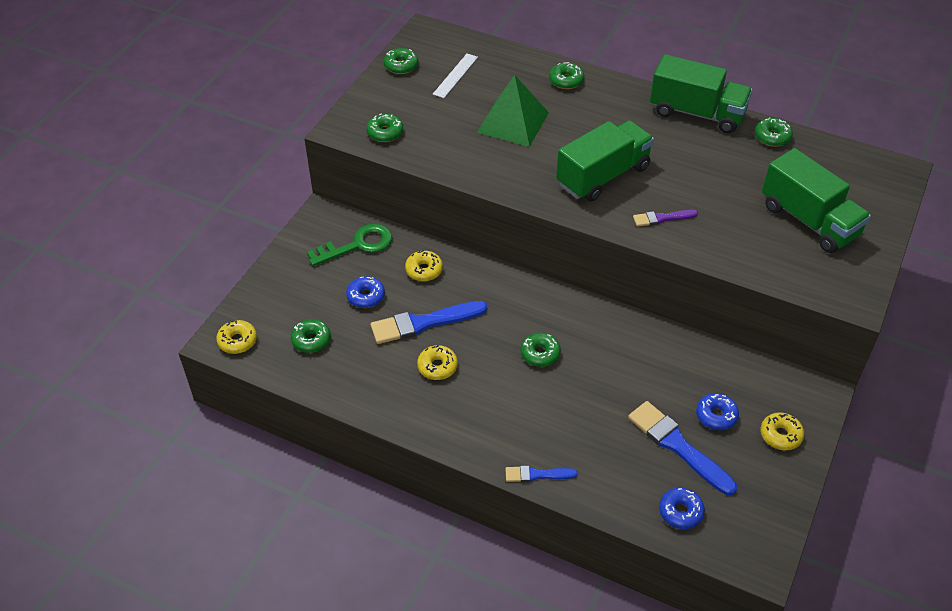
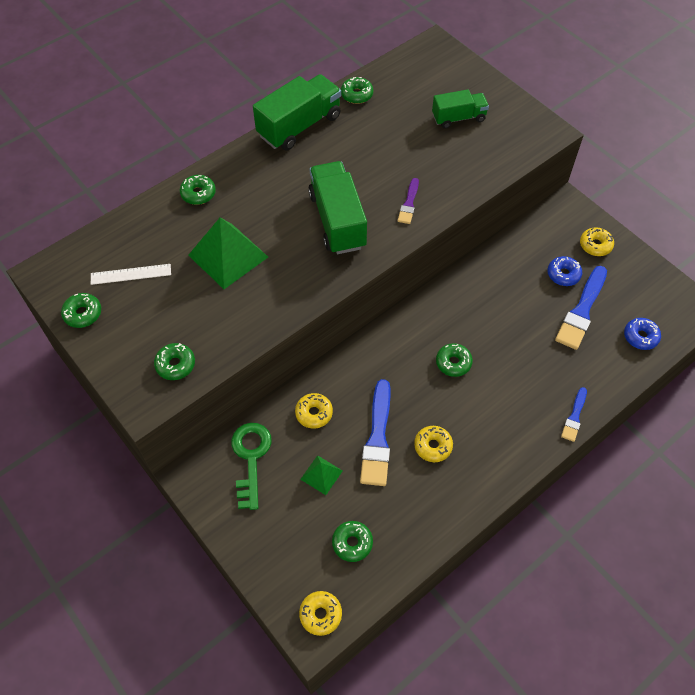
camera: 65 degrees left, 10 degrees up
(366, 296) = (321, 475): blue donut -> green pyramid
(455, 75) = (131, 274): white ruler -> white ruler turned 60 degrees counterclockwise
(678, 446) = (581, 311): blue brush -> blue brush turned 45 degrees counterclockwise
(809, 221) = (458, 118): green truck -> green truck, size x0.61

